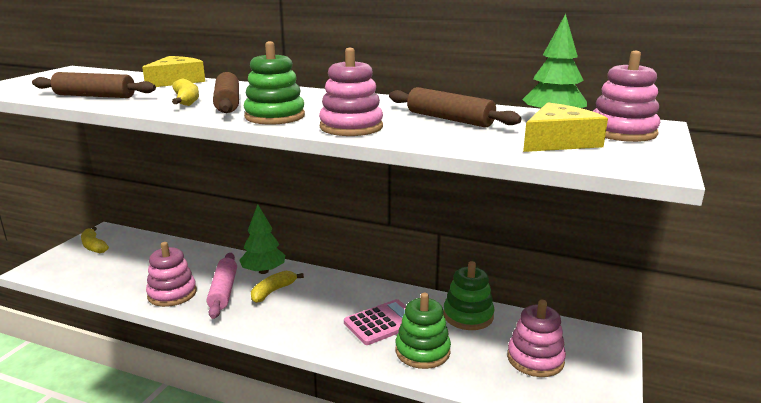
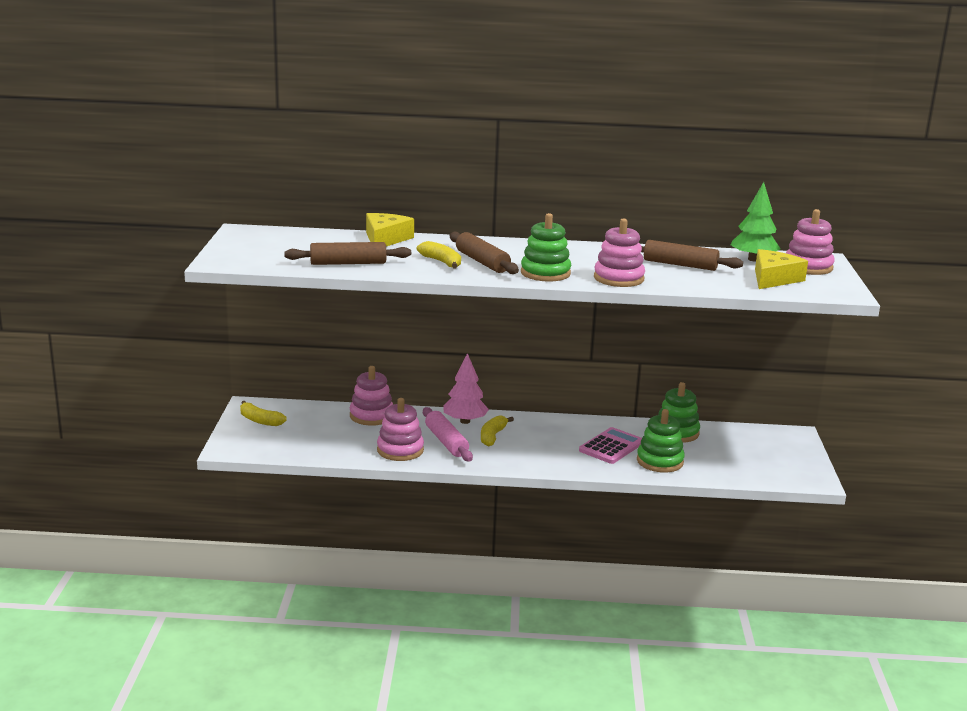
camera: 20 degrees left, 0 degrees up
(263, 271) = (465, 421): green tree -> pink tree
(535, 359) = (747, 454): pink stacking toy -> pink stacking toy (371, 416)

